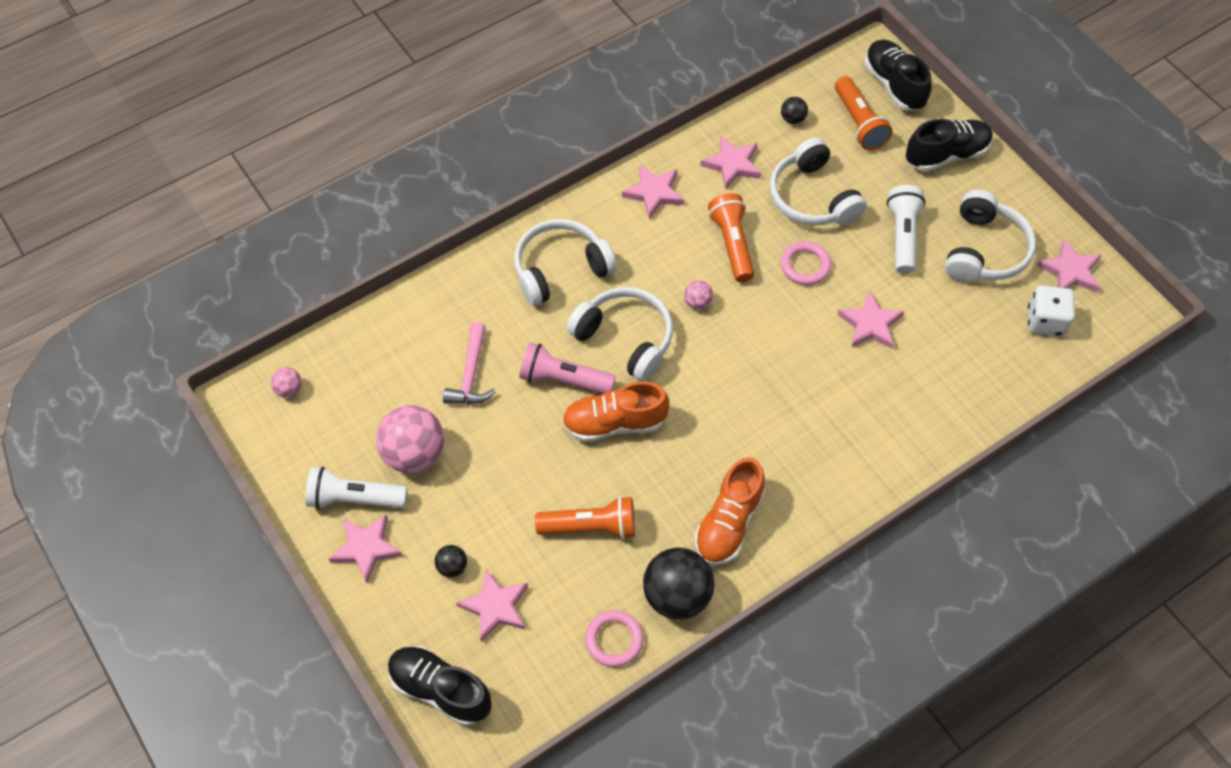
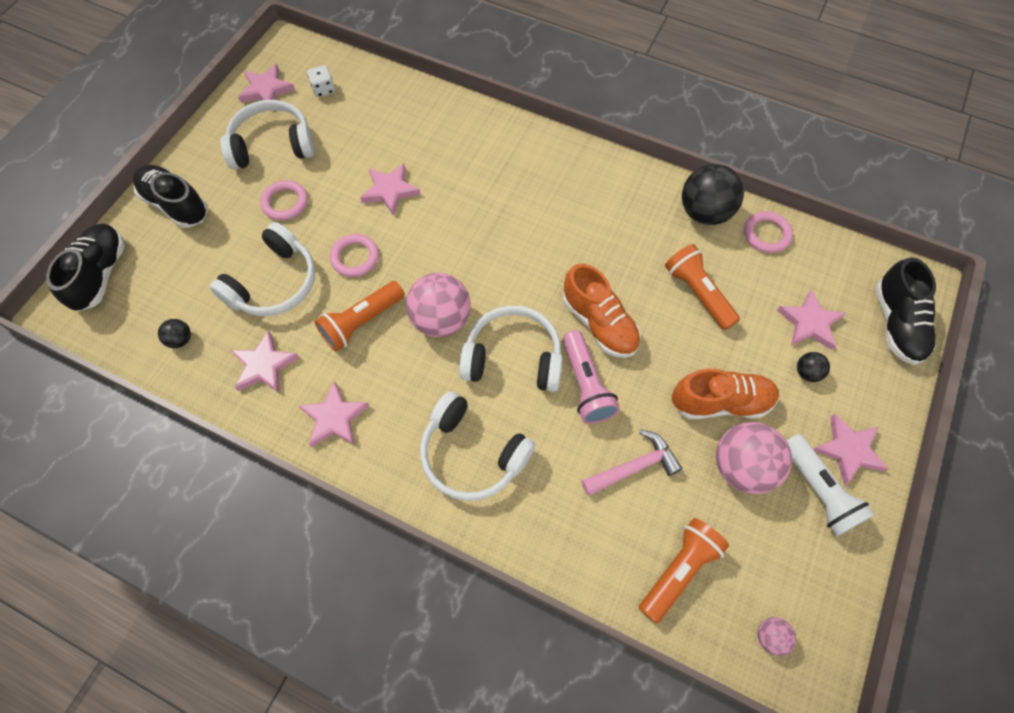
camera: 120 degrees left, 5 degrees up
(625, 338) = (513, 357): white headphones -> white headphones turned 90 degrees clockwise
(697, 302) = (441, 319): pink ball -> pink ball, size x2.16
(728, 523) = (625, 207): orange shoe -> orange shoe (720, 402)
(859, 123) = (164, 283): orange flashlight -> orange flashlight (679, 570)
(894, 85) = (101, 274): black shoe -> black shoe turned 150 degrees clockwise
(902, 235) = (285, 202): white flashlight -> pink ring
(1045, 321) = (323, 89): white dice -> white dice, size x0.66

